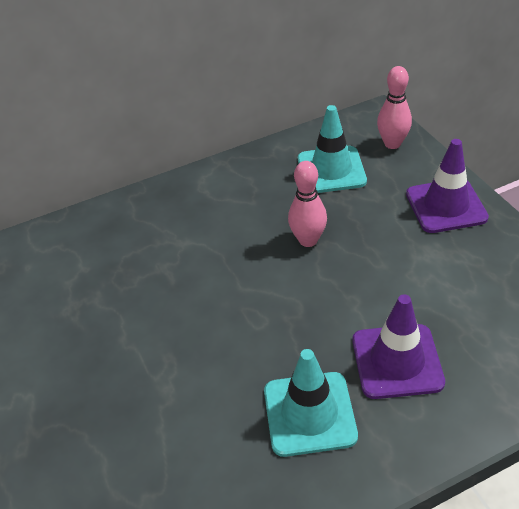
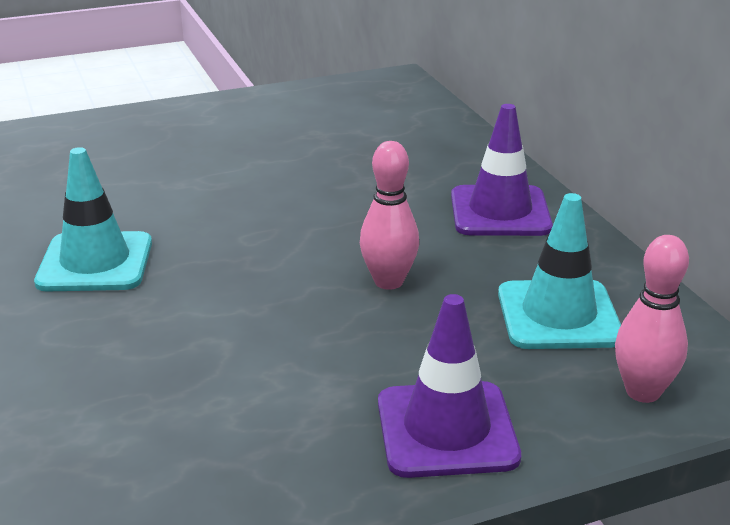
camera: 90 degrees right, 15 degrees down
(397, 361) = (134, 331): purple traffic cone -> purple traffic cone (500, 212)

